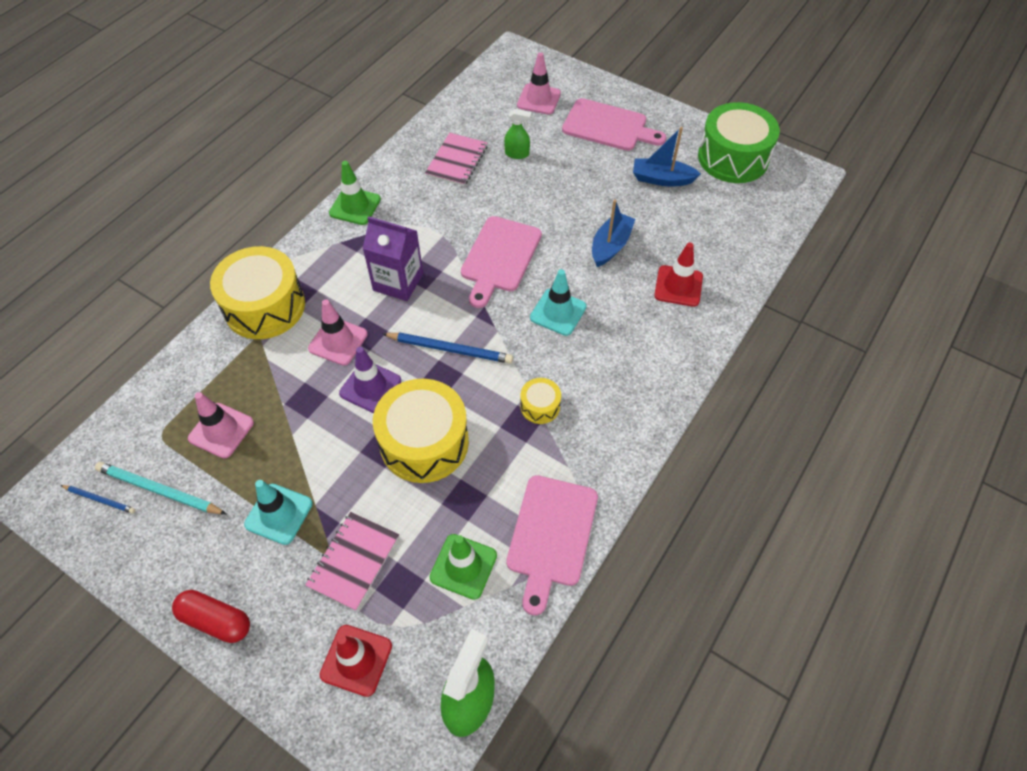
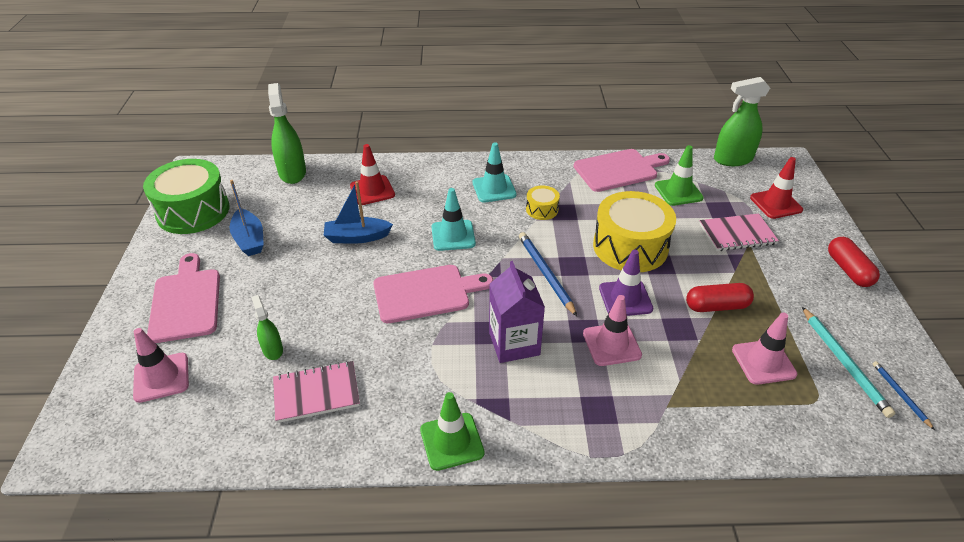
camera: 125 degrees left, 15 degrees down
(264, 306) = (638, 425): yellow drum -> none
(279, 514) = (763, 285): turquoise traffic cone -> turquoise traffic cone (494, 189)
(297, 450) = (716, 306): none -> red capsule
(755, 240) = (292, 173): none -> green spray bottle

